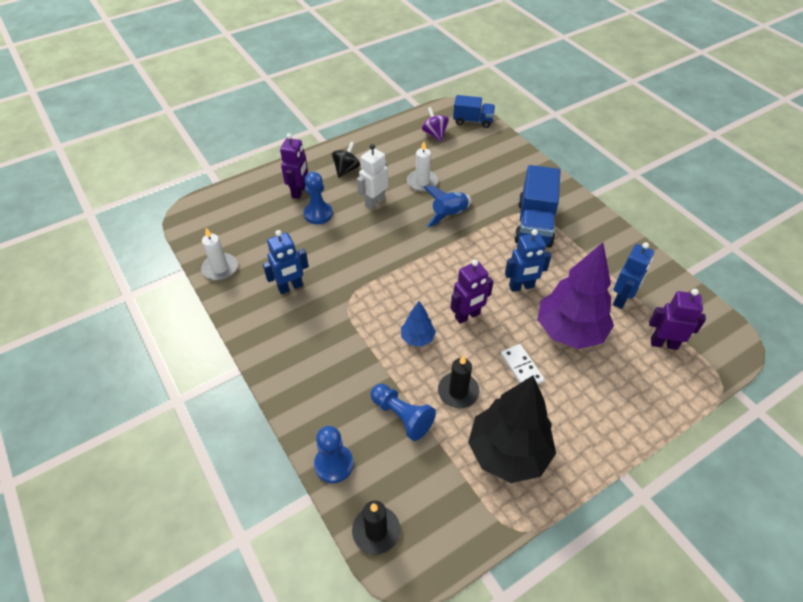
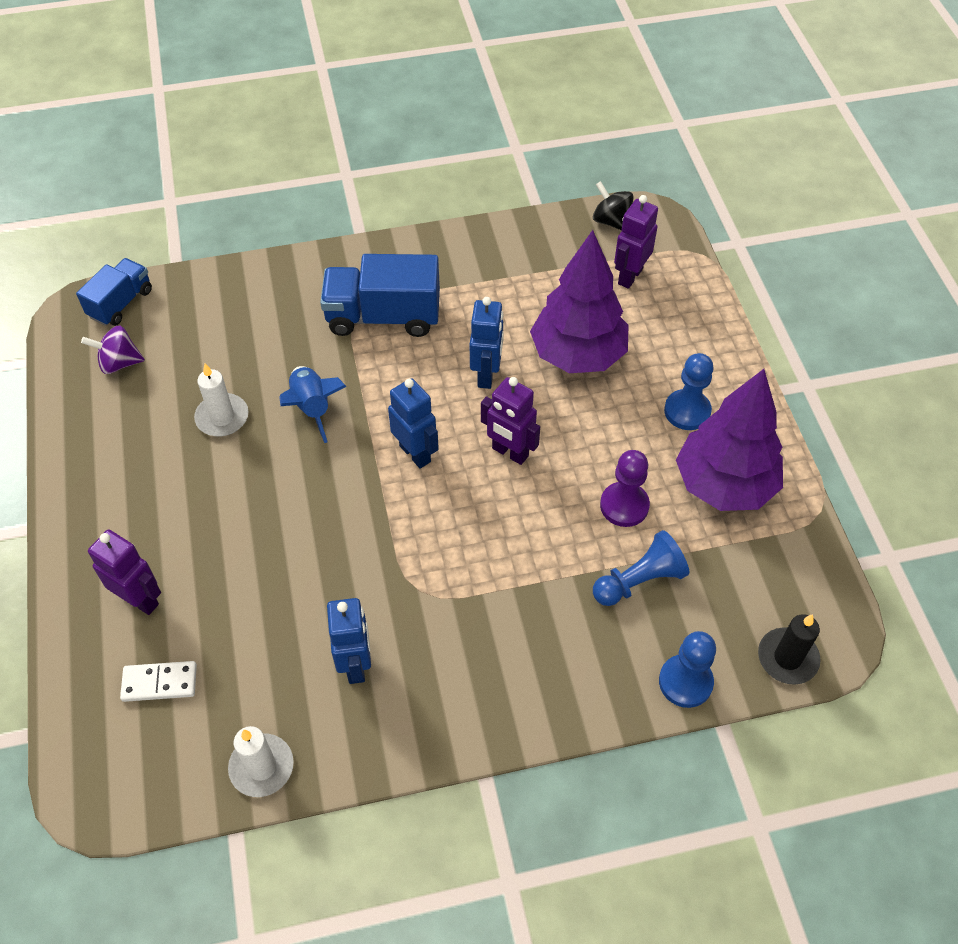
camera: 70 degrees left, 5 degrees up
(318, 214) = (212, 584): blue pawn -> blue pawn (687, 411)
(346, 169) = (127, 513): black spinning top -> black spinning top (611, 221)
(374, 202) = (230, 495): white robot -> none
(417, 338) = (523, 523): blue tree -> none
(458, 392) = (624, 505): black candle -> purple pawn
(467, 316) = (510, 452): purple robot -> purple robot turned 135 degrees clockwise
(508, 452) = (724, 485): black tree -> purple tree
(521, 368) = (613, 425): white domino -> white domino (160, 682)
(534, 224) = (383, 316): blue truck -> blue truck turned 150 degrees clockwise
(621, 299) = (551, 284): blue robot -> blue robot (415, 453)

